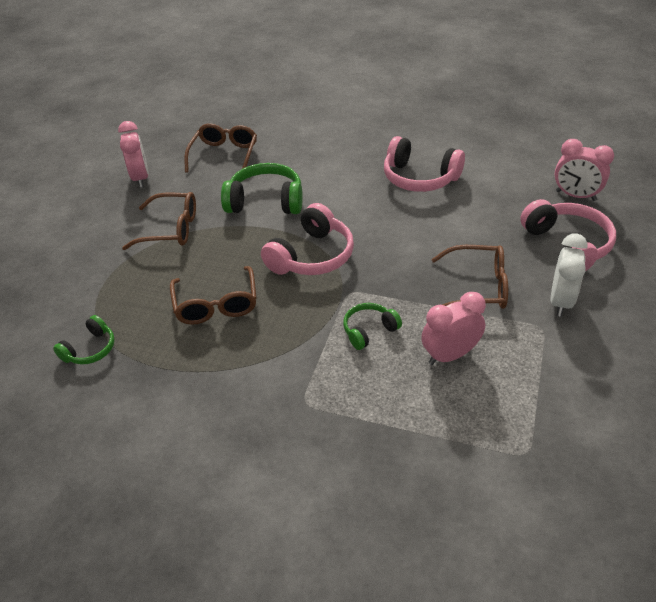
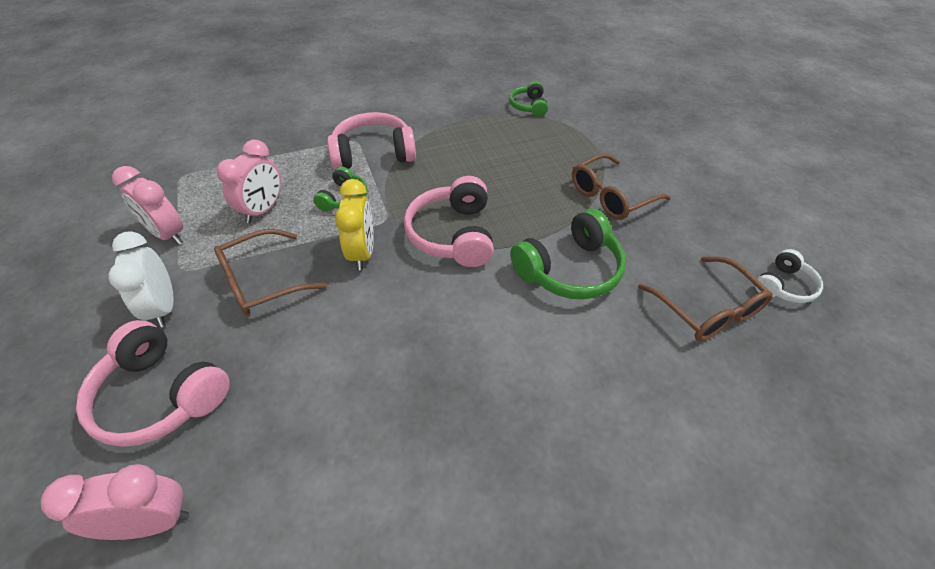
camera: 140 degrees right, 5 degrees up
(140, 178) = (730, 229): pink clock -> pink clock (168, 234)
(170, 146) = (784, 286): none -> white headphones
(216, 304) = (485, 162): brown glasses -> none
(389, 274) = (362, 253): none -> yellow clock
(419, 178) = (423, 417): pink headphones -> pink headphones (373, 154)

